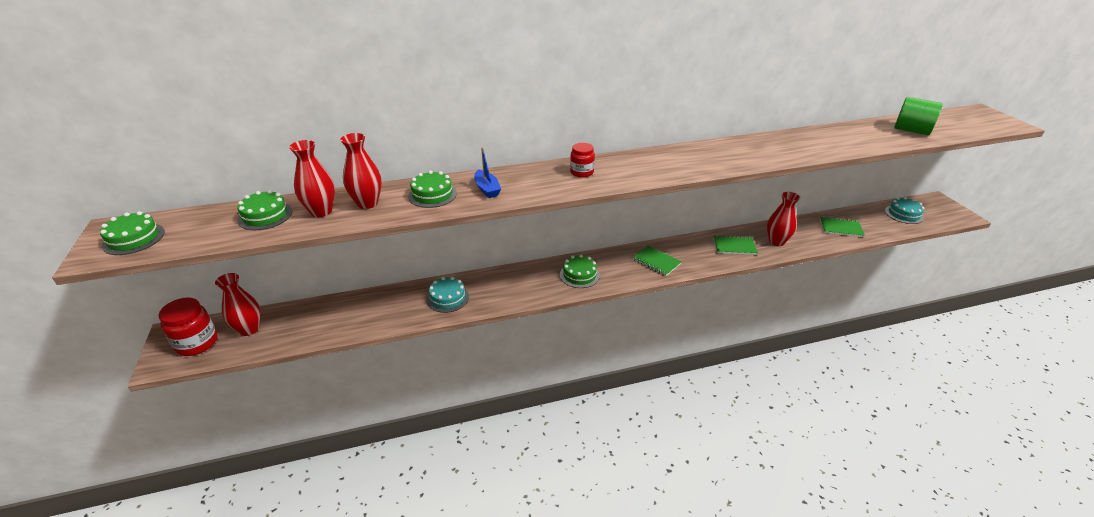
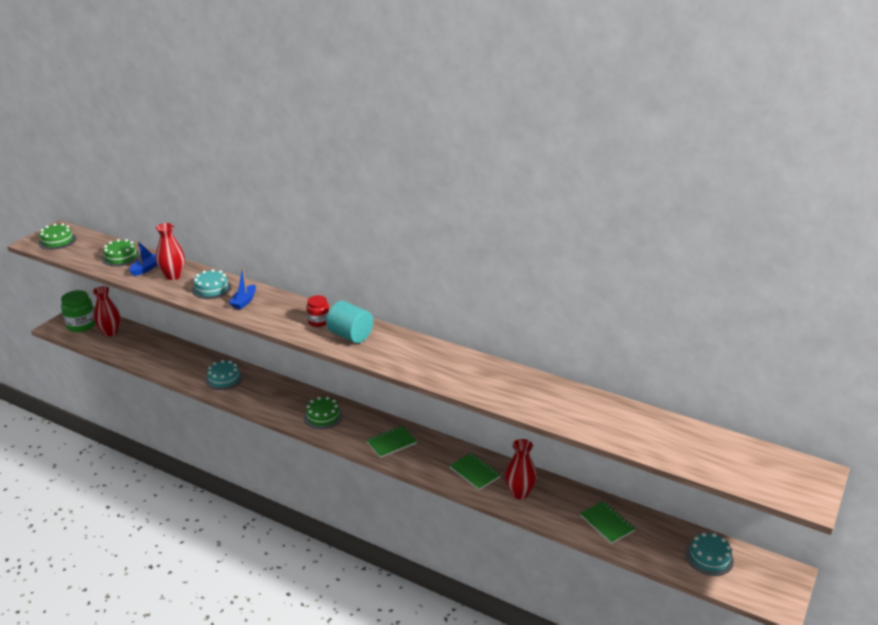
camera: 45 degrees right, 5 degrees down
(197, 343) = (81, 325): red jar -> green jar
(321, 211) = (146, 269): red vase -> blue boat
(432, 195) = (211, 289): green cake -> turquoise cake
(626, 169) = (350, 335): none -> turquoise cylinder
(656, 262) = (391, 443): green notebook -> green notebook turned 60 degrees clockwise
(911, 130) = (668, 441): green cylinder -> none

